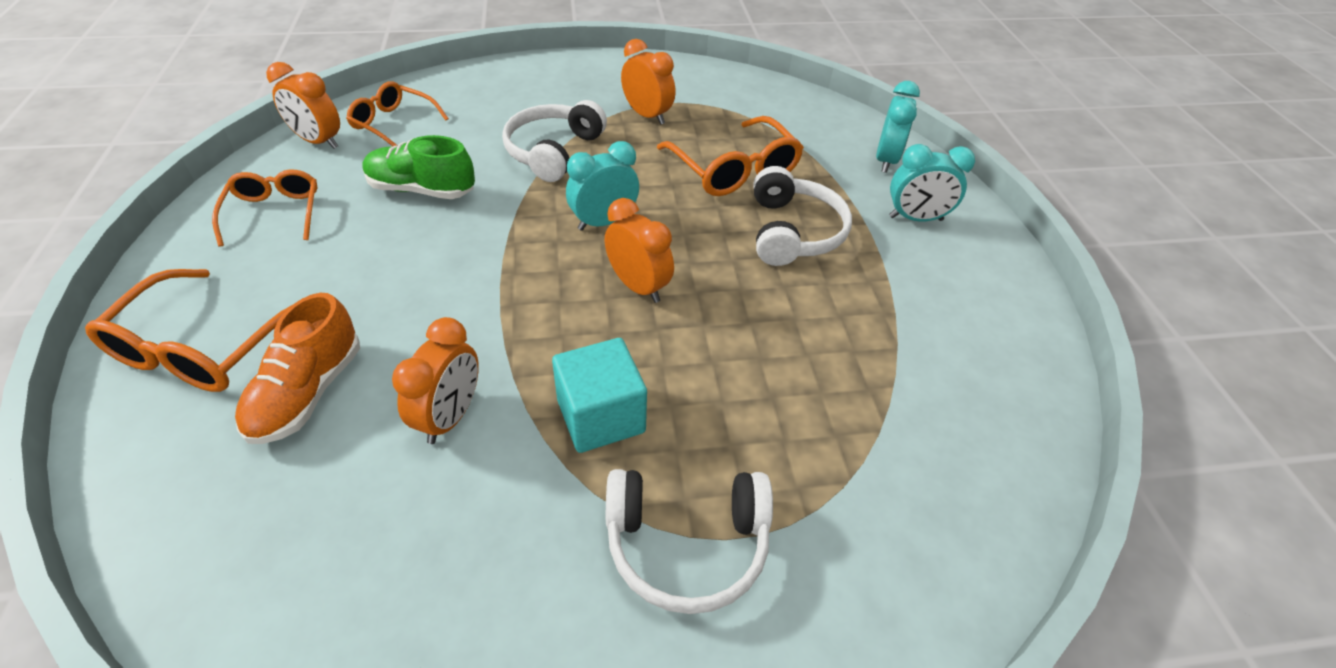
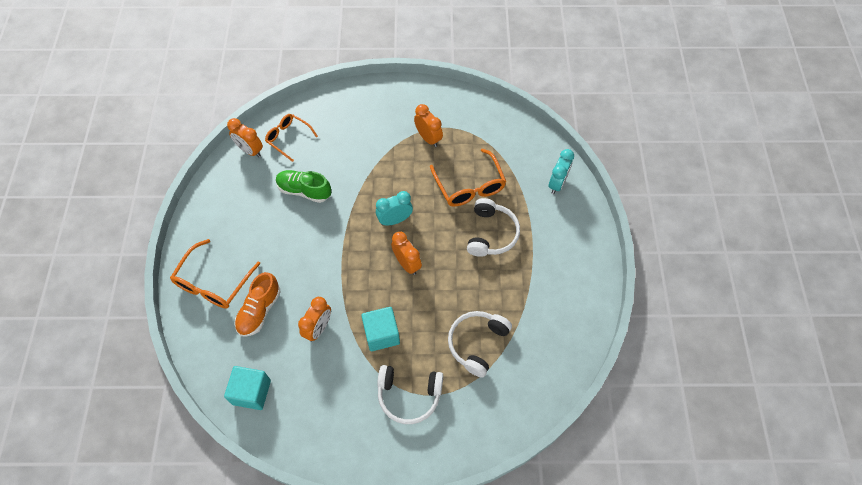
camera: 10 degrees right, 15 degrees up
(264, 580) = (251, 392): none -> turquoise cube
(274, 213) = (234, 202): orange glasses -> none
(553, 151) = (373, 165): white headphones -> white headphones (477, 343)
(915, 218) = (559, 229): turquoise clock -> none

